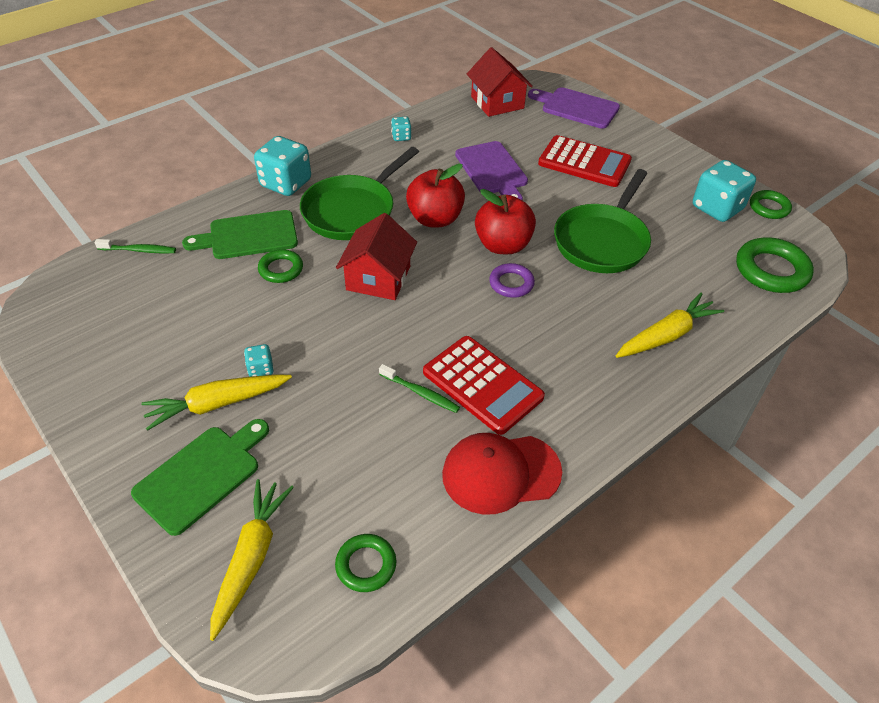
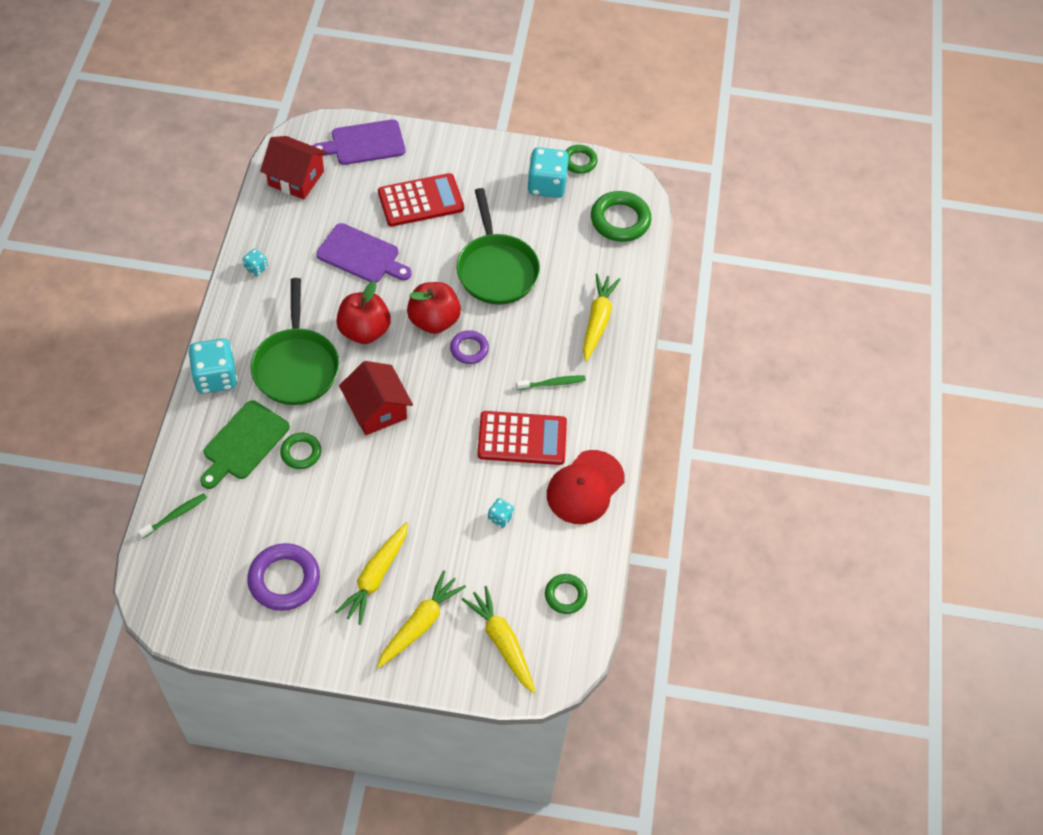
camera: 45 degrees left, 10 degrees up
(148, 351) = (284, 579): none -> purple ring
(202, 475) = (420, 624): green cutting board -> yellow carrot
(261, 369) = (375, 533): turquoise dice -> turquoise dice (500, 517)
(420, 393) = (491, 472): green toothbrush -> green toothbrush (552, 383)

